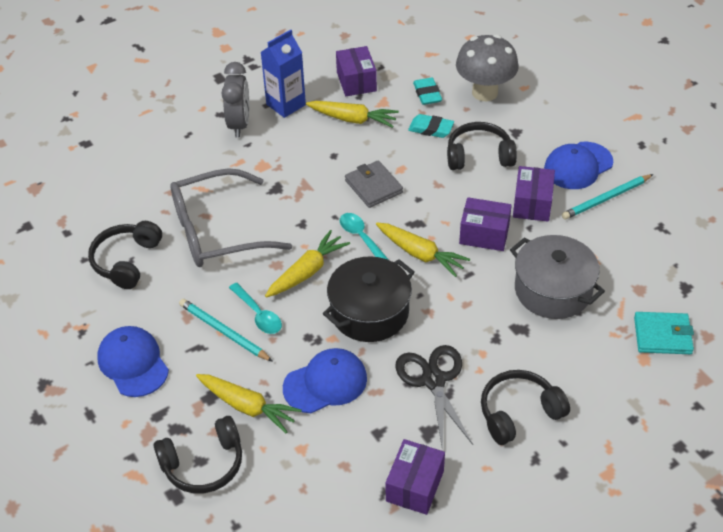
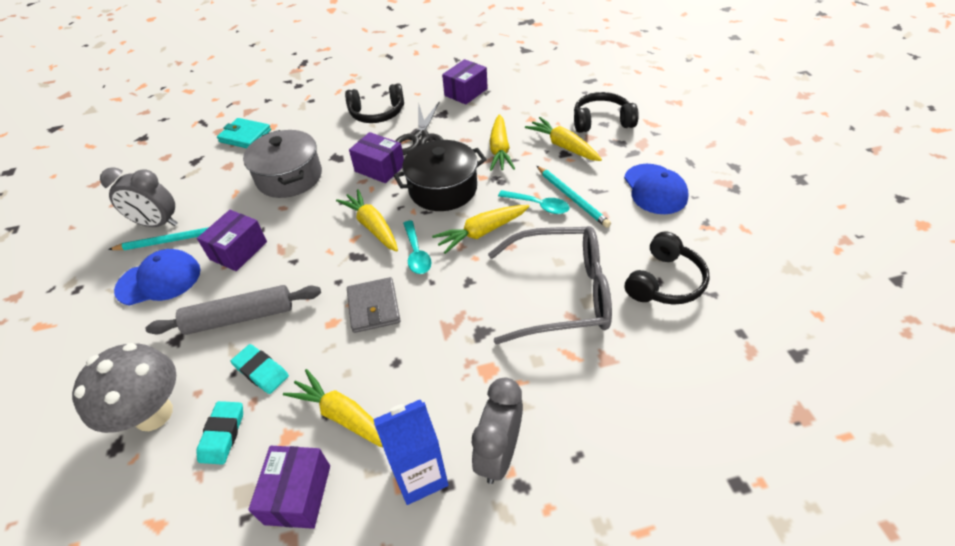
camera: 160 degrees left, 0 degrees up
(258, 314) = (538, 205): turquoise spoon -> turquoise spoon turned 135 degrees clockwise
(325, 383) = (500, 150): blue cap -> yellow carrot
(479, 156) = (240, 317): black headphones -> grey rolling pin
(484, 234) = (304, 232): purple box -> purple box (379, 168)
(639, 210) = (157, 224): none -> grey clock

